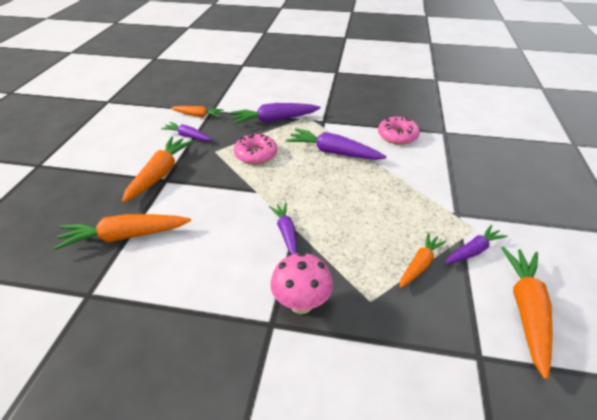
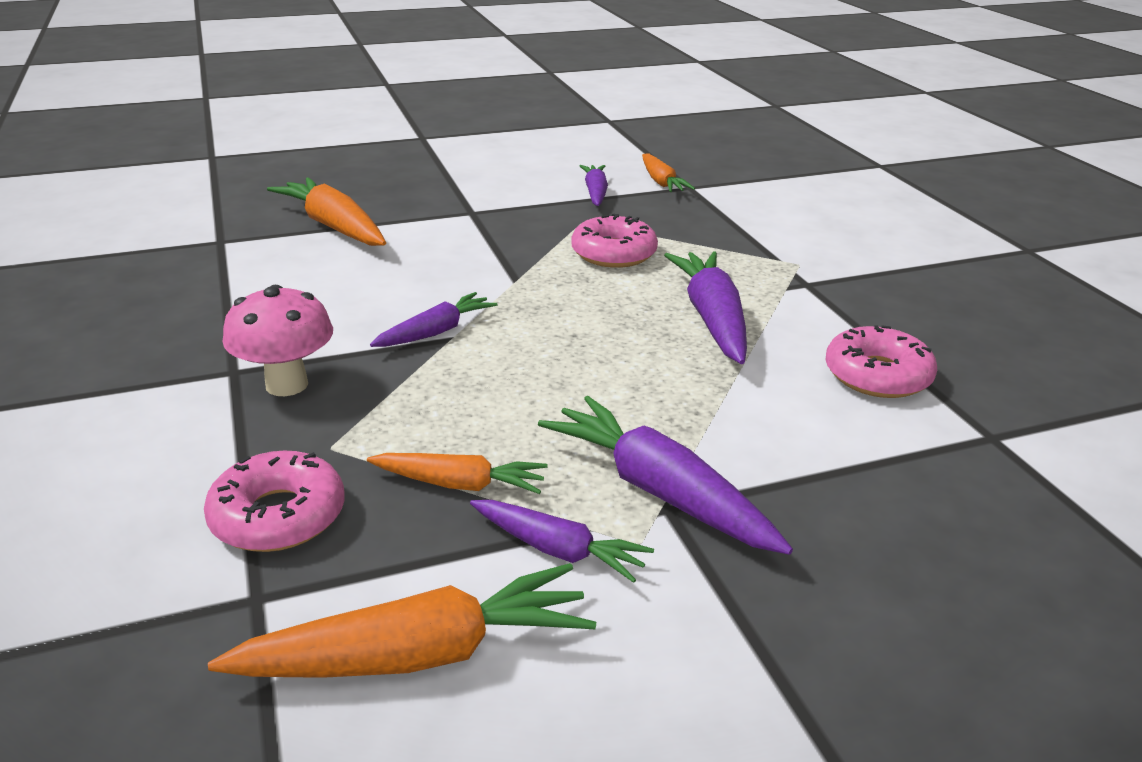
camera: 60 degrees right, 10 degrees down
(160, 174) = (482, 204): orange carrot -> none
(274, 120) = (738, 240): purple carrot -> purple carrot (658, 491)
(420, 335) = (278, 516): none -> pink donut

